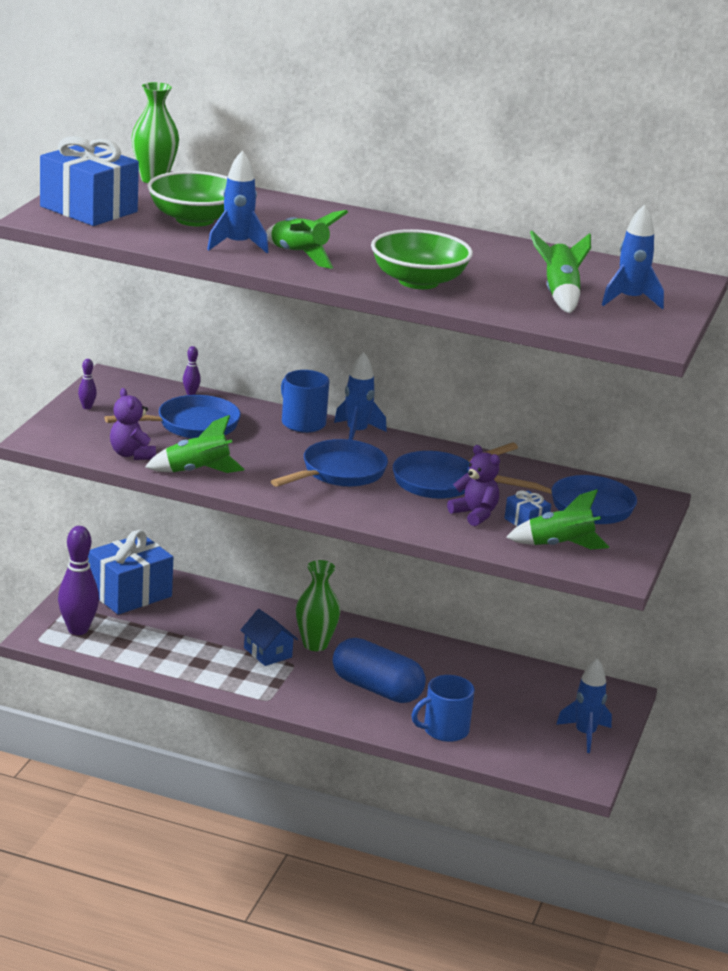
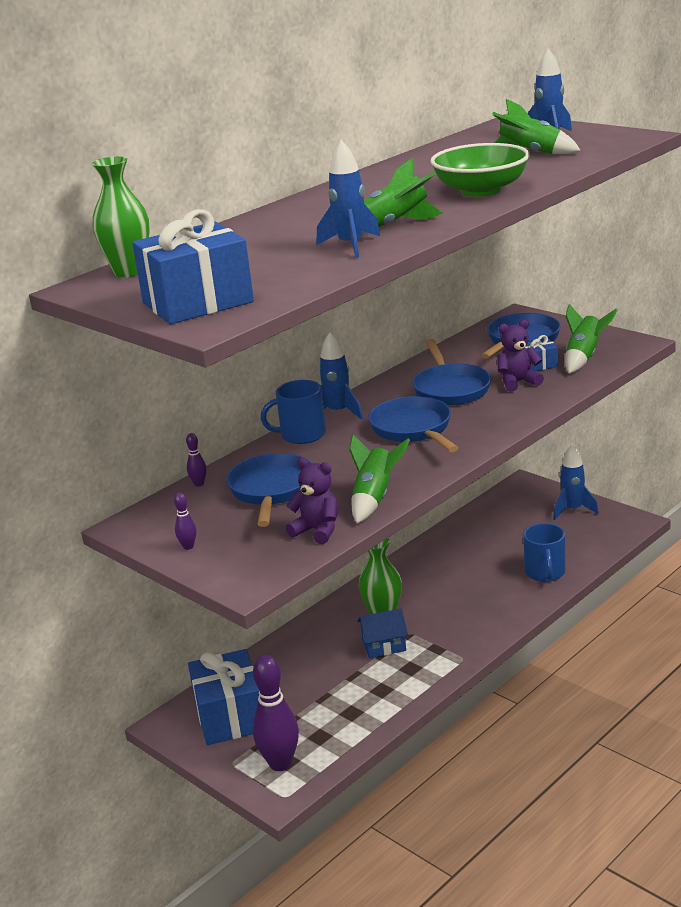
camera: 60 degrees left, 0 degrees up
(132, 454) = (317, 530): purple teddy bear -> purple teddy bear turned 150 degrees counterclockwise
(194, 219) = (265, 259): green bowl -> none
(376, 689) = (469, 595): blue capsule -> none

